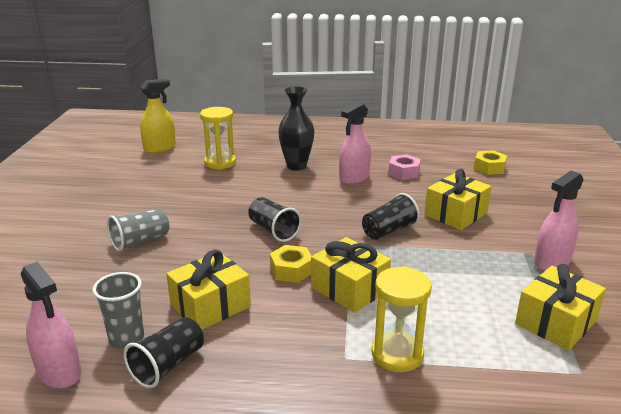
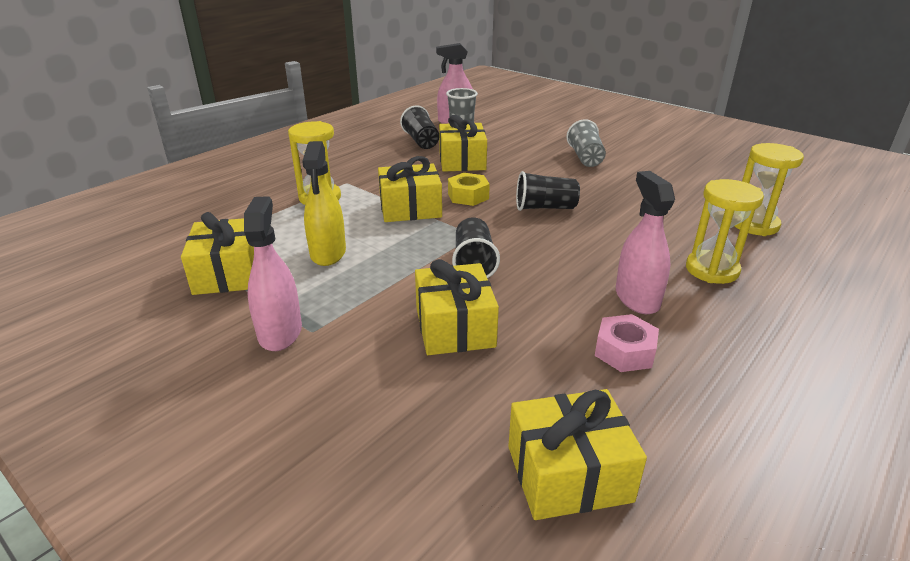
camera: 125 degrees right, 5 degrees up
(160, 148) = (829, 203): yellow spray bottle -> yellow spray bottle (328, 253)
(296, 166) = (712, 270): black vase -> yellow hourglass
(489, 168) = (568, 473): yellow nut -> yellow gift

